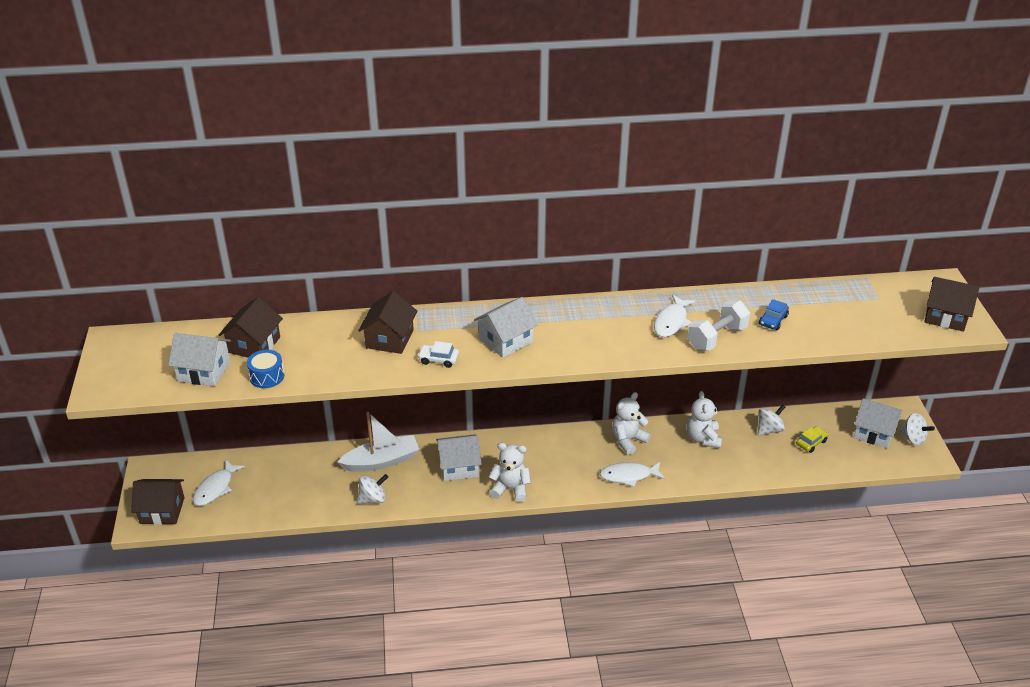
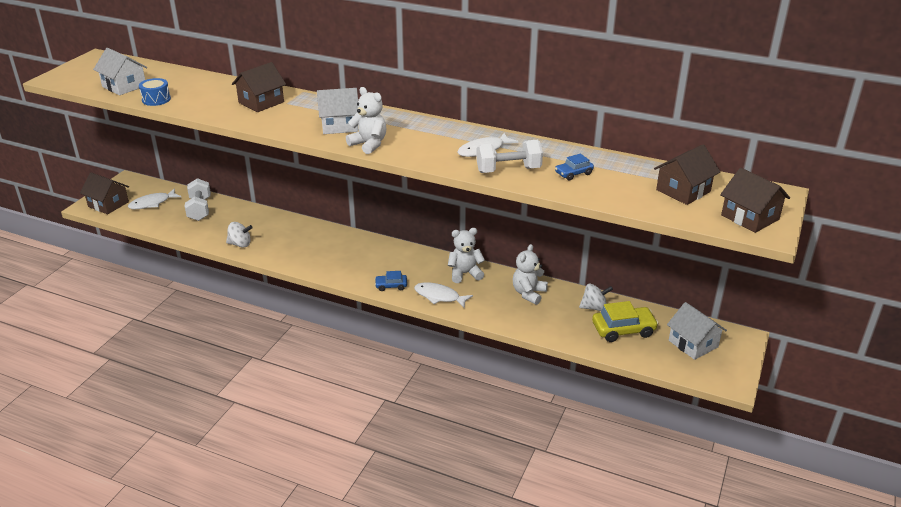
camera: 30 degrees right, 5 degrees down
(254, 345) = (172, 82): brown house -> brown house (683, 191)
(281, 474) = (199, 209): none -> white dumbbell
(382, 461) = (271, 224): white boat -> none
(438, 359) = (277, 122): white car -> none
(459, 466) = (319, 246): white house -> none
(510, 489) = (340, 272): white teddy bear -> white teddy bear (369, 144)
(573, 483) = (391, 286): none -> blue car
(811, 443) = (623, 330): yellow car -> yellow car, size x1.78
(913, 438) = (728, 361): white spinning top -> none

